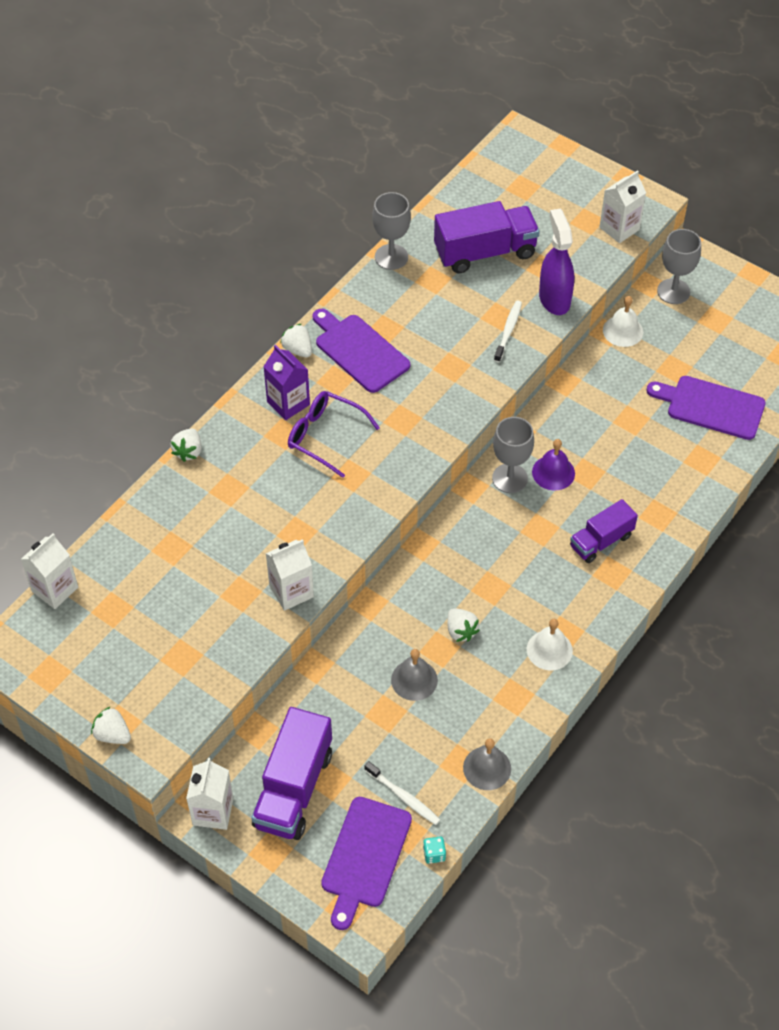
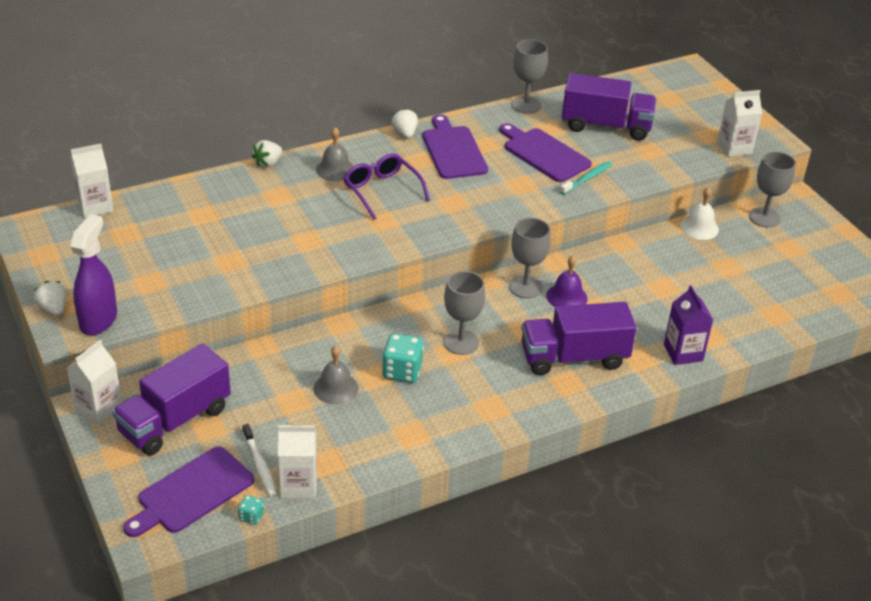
camera: 25 degrees right, 15 degrees down
(288, 403) = (370, 162): purple carton -> purple carton (683, 353)
(291, 591) = (271, 274): white carton -> white carton (298, 485)
(461, 631) = (402, 371): white strawberry -> turquoise dice
(487, 768) = (347, 474): grey bell -> grey bell (335, 169)
(492, 572) = (461, 342): none -> grey goblet
(508, 331) = (587, 178): white toothbrush -> turquoise toothbrush
(549, 650) = (469, 414): white bell -> none
(554, 299) = (643, 172): purple spray bottle -> purple spray bottle (98, 320)
(601, 541) = (574, 357): purple truck -> purple truck, size x1.63
(711, 407) = (744, 304): purple cutting board -> purple cutting board (544, 154)

